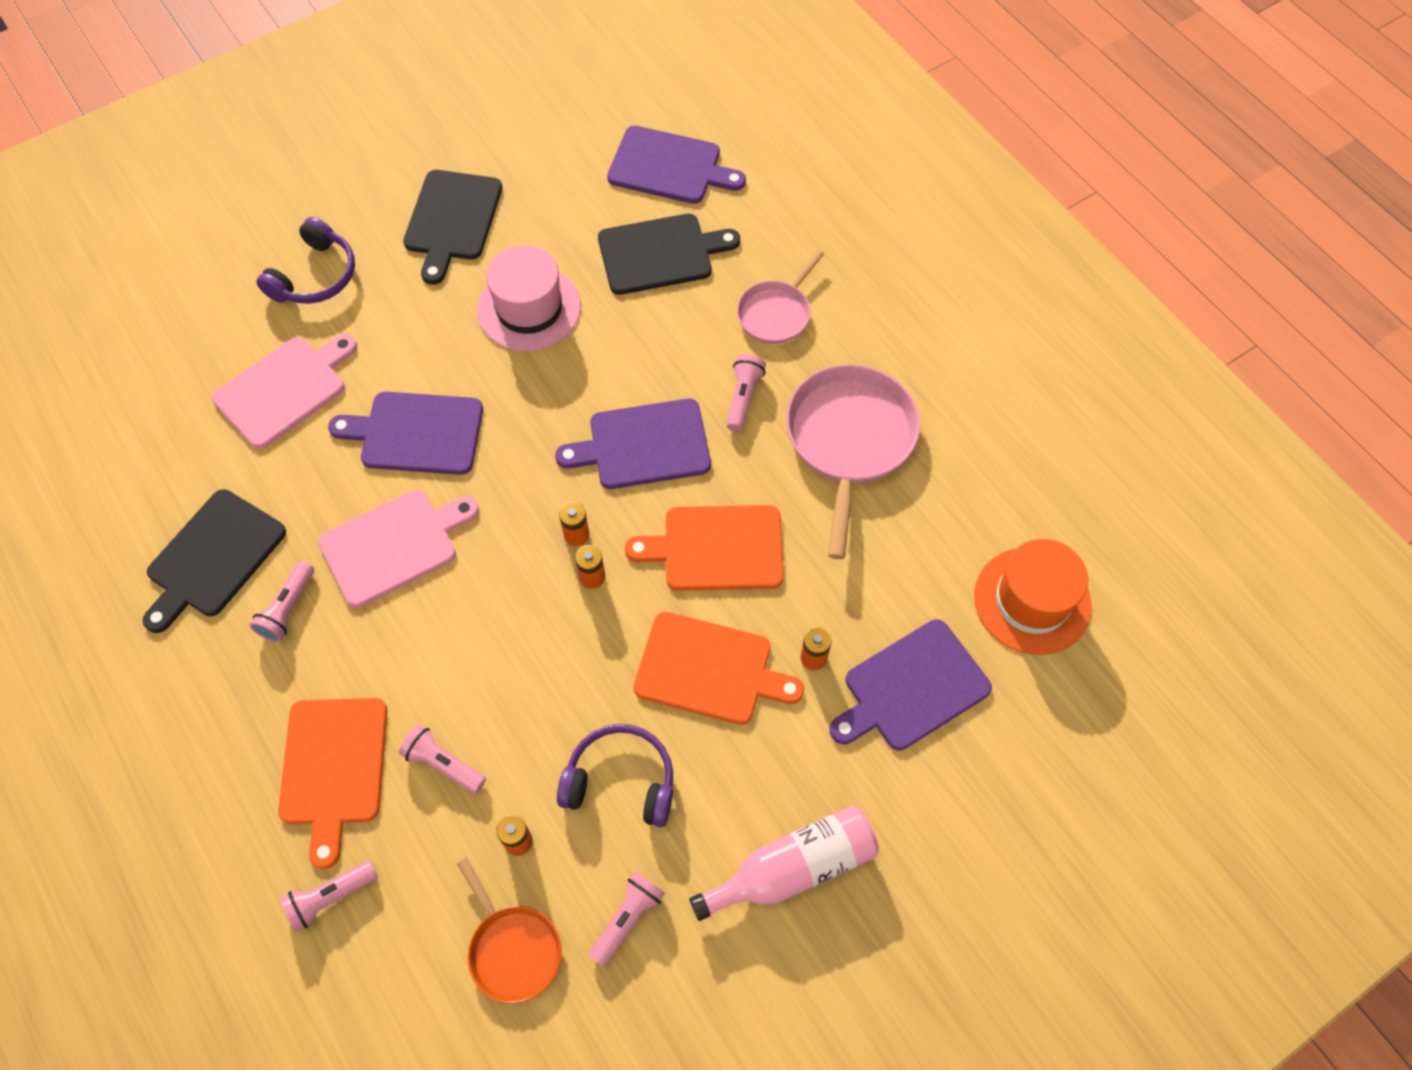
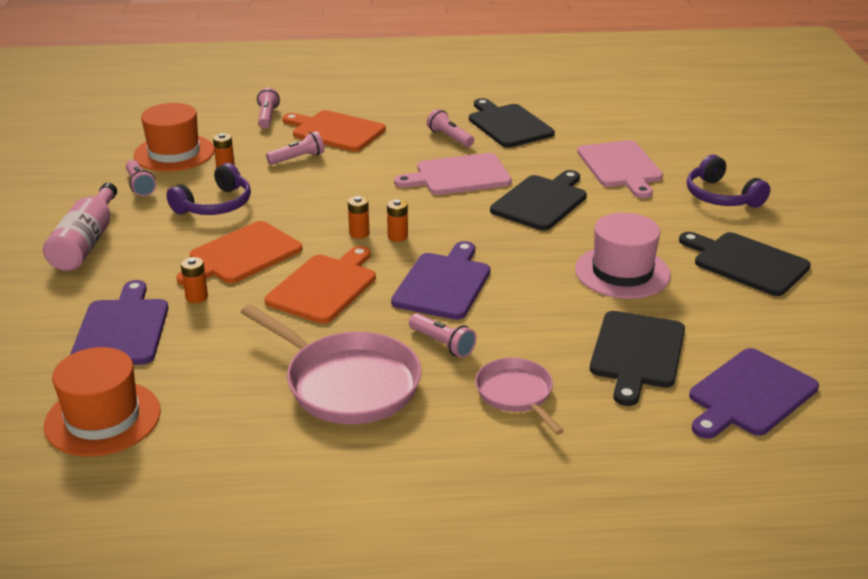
camera: 120 degrees right, 30 degrees down
(394, 545) = (459, 175): pink cutting board -> pink cutting board turned 75 degrees clockwise
(416, 433) = (541, 201): purple cutting board -> black cutting board
(512, 949) = (174, 153): orange pan -> orange hat

